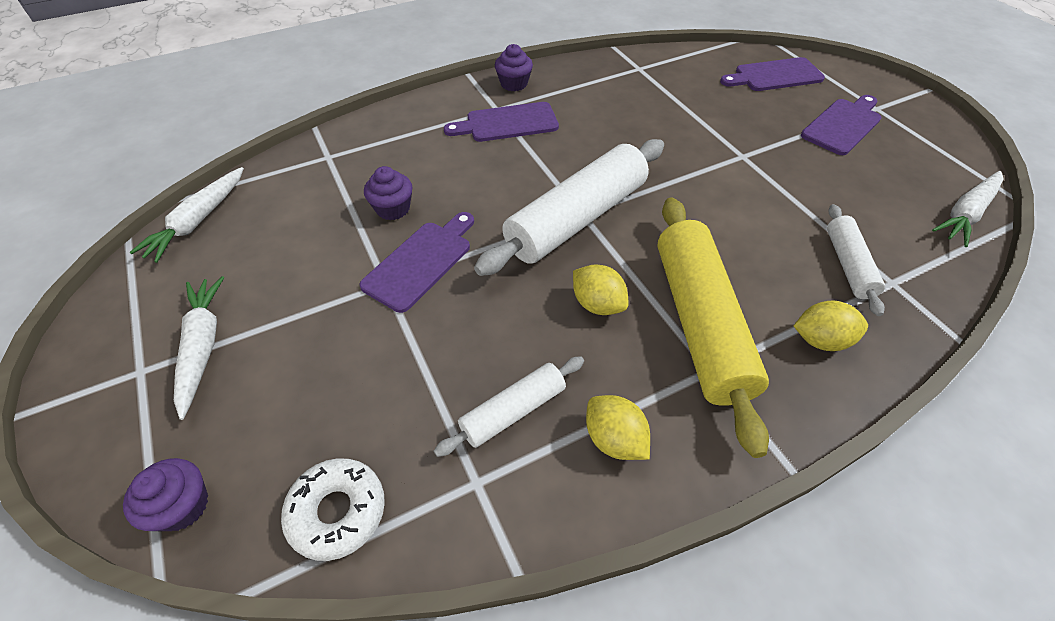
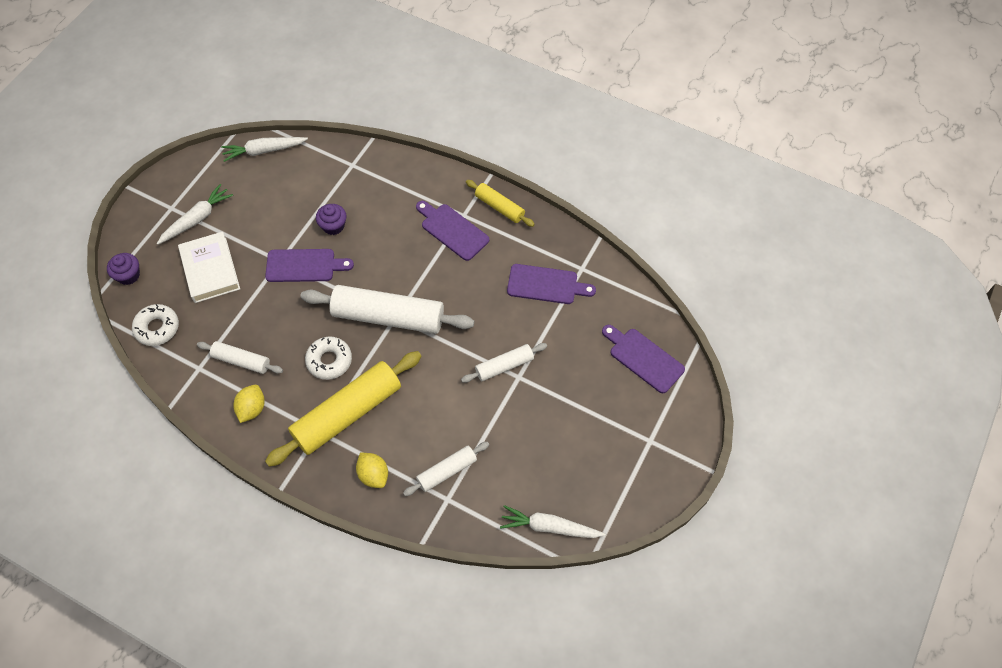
camera: 55 degrees right, 10 degrees up
(310, 373) = (210, 270): none -> white book
(514, 84) = (499, 207): purple cupcake -> yellow rolling pin
(597, 304) = (329, 361): yellow lemon -> white donut
(721, 160) = (504, 366): none -> white rolling pin
(843, 125) = (606, 425): purple cutting board -> purple cutting board (546, 285)

